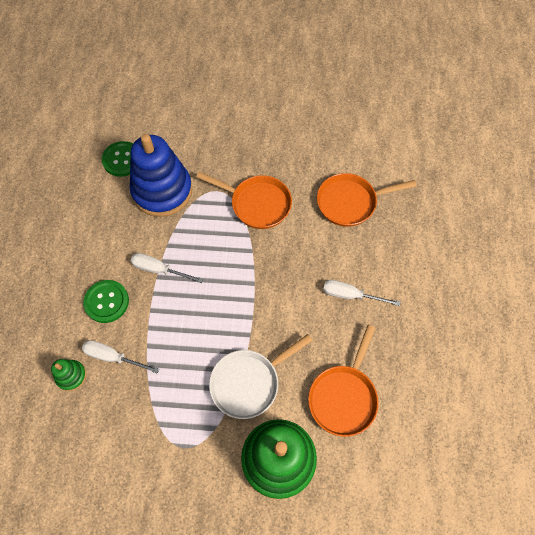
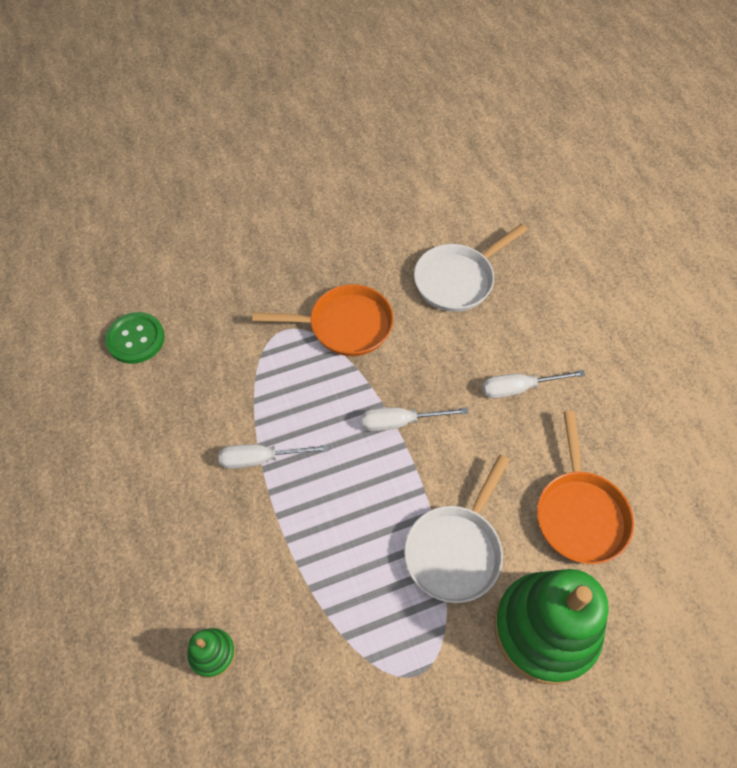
camera: 25 degrees left, 5 degrees down
(106, 302) = (210, 531): green button -> none
(113, 357) = (258, 600): white screwdriver -> white screwdriver (400, 422)
(162, 191) = (212, 357): blue stacking toy -> none
(350, 202) = (457, 279): orange pan -> white pan

